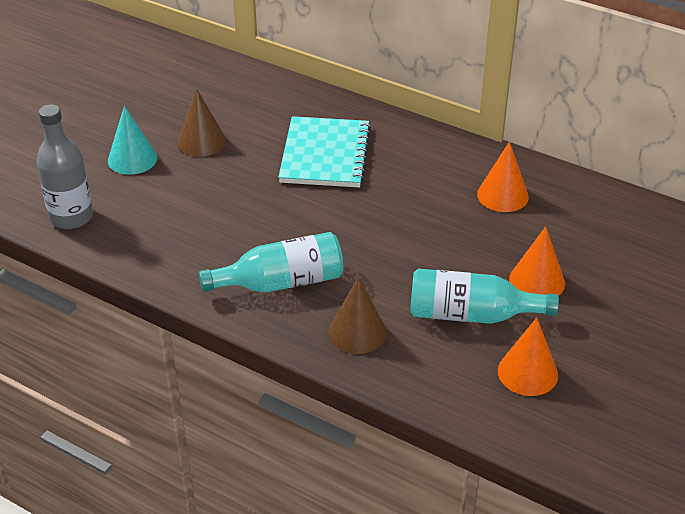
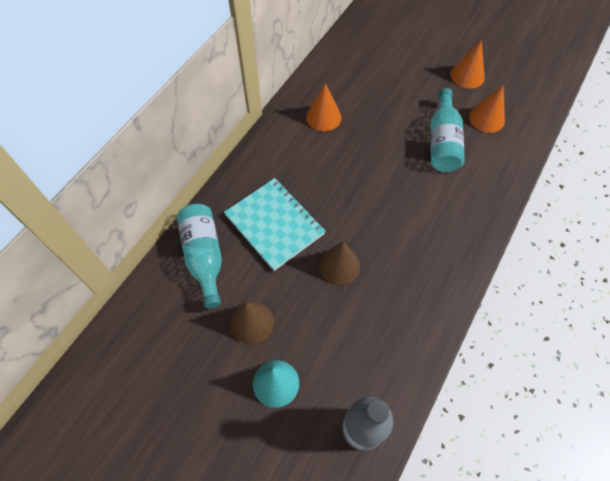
camera: 90 degrees left, 20 degrees up
(281, 282) = (427, 251): turquoise bottle -> turquoise bottle (204, 256)
(325, 155) = (274, 224): turquoise notebook -> turquoise notebook turned 45 degrees clockwise
(357, 332) = (469, 204): brown cone -> brown cone (339, 266)
(537, 281) = (407, 107): orange cone -> orange cone (467, 76)

